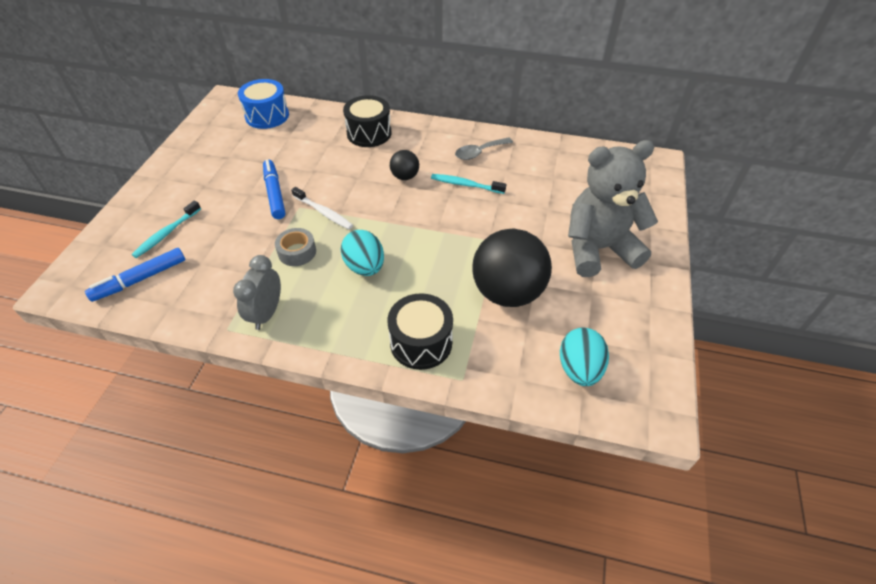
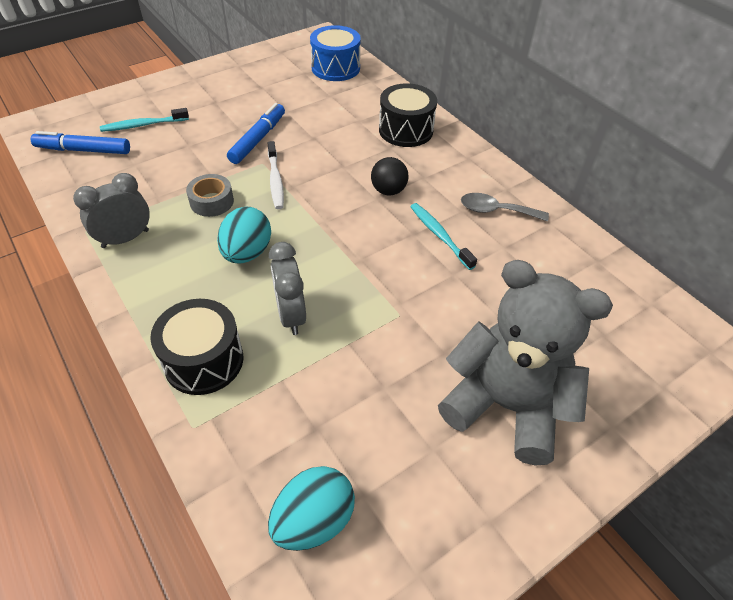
camera: 40 degrees right, 0 degrees up
(439, 283) = (291, 315): none -> grey clock
(507, 292) = (343, 376): black ball -> none

